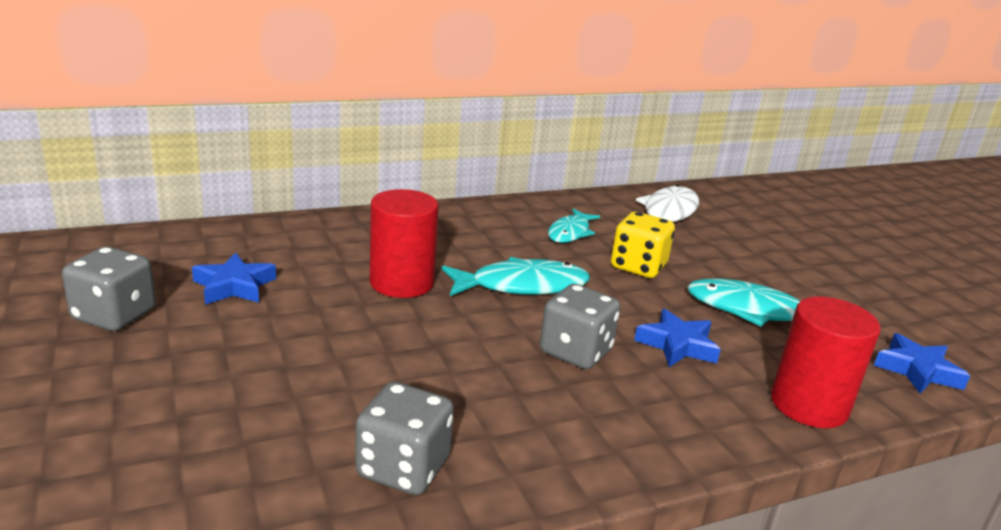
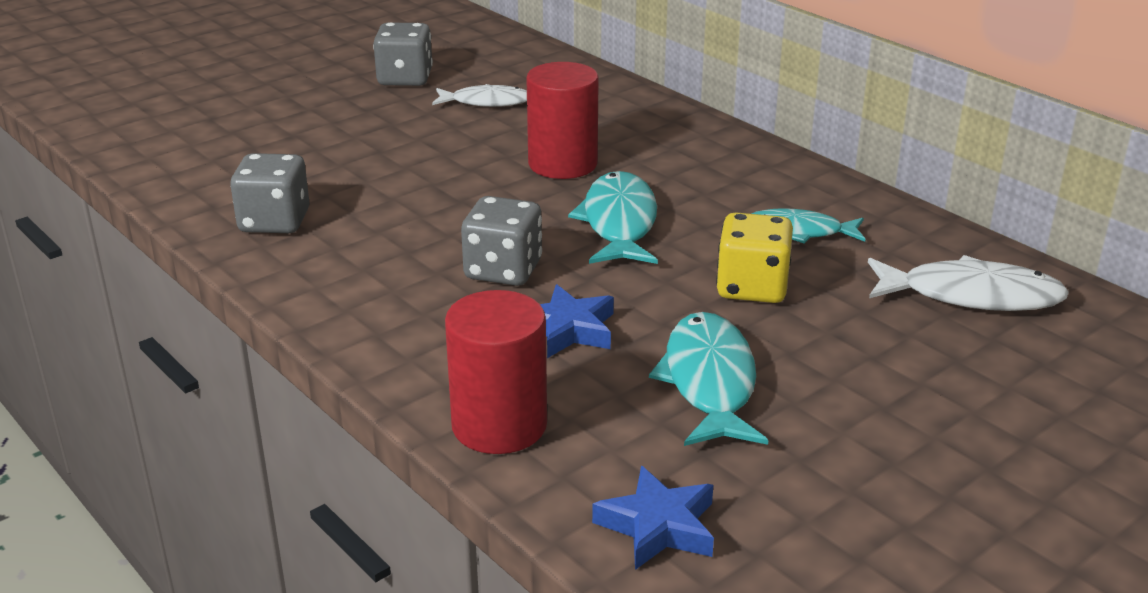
camera: 75 degrees right, 5 degrees up
(234, 286) = (486, 102): blue star -> white fish
(522, 286) = (619, 223): turquoise fish -> turquoise fish turned 150 degrees counterclockwise

